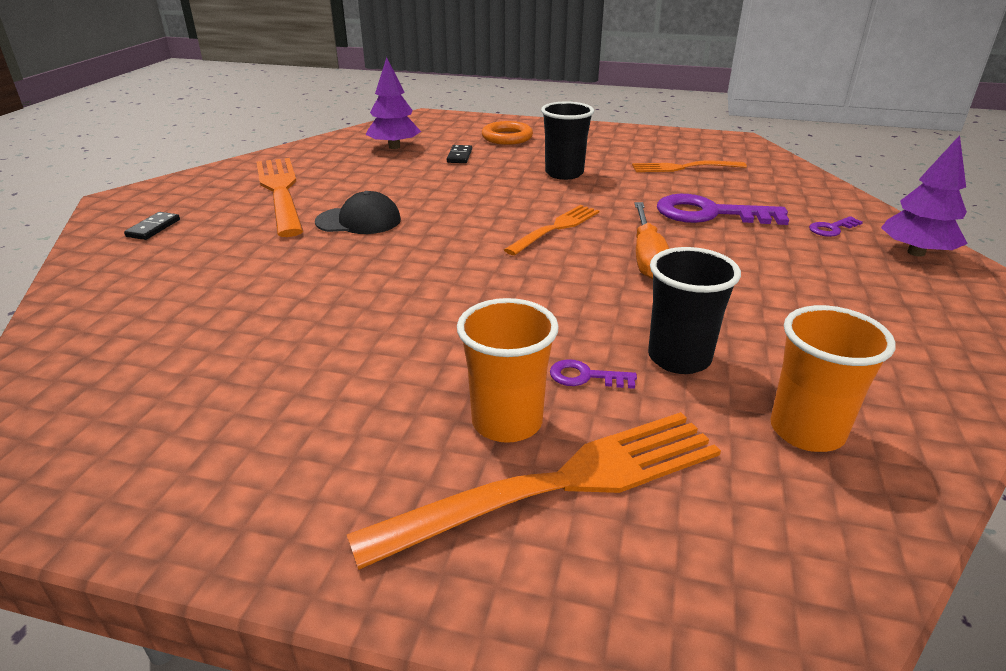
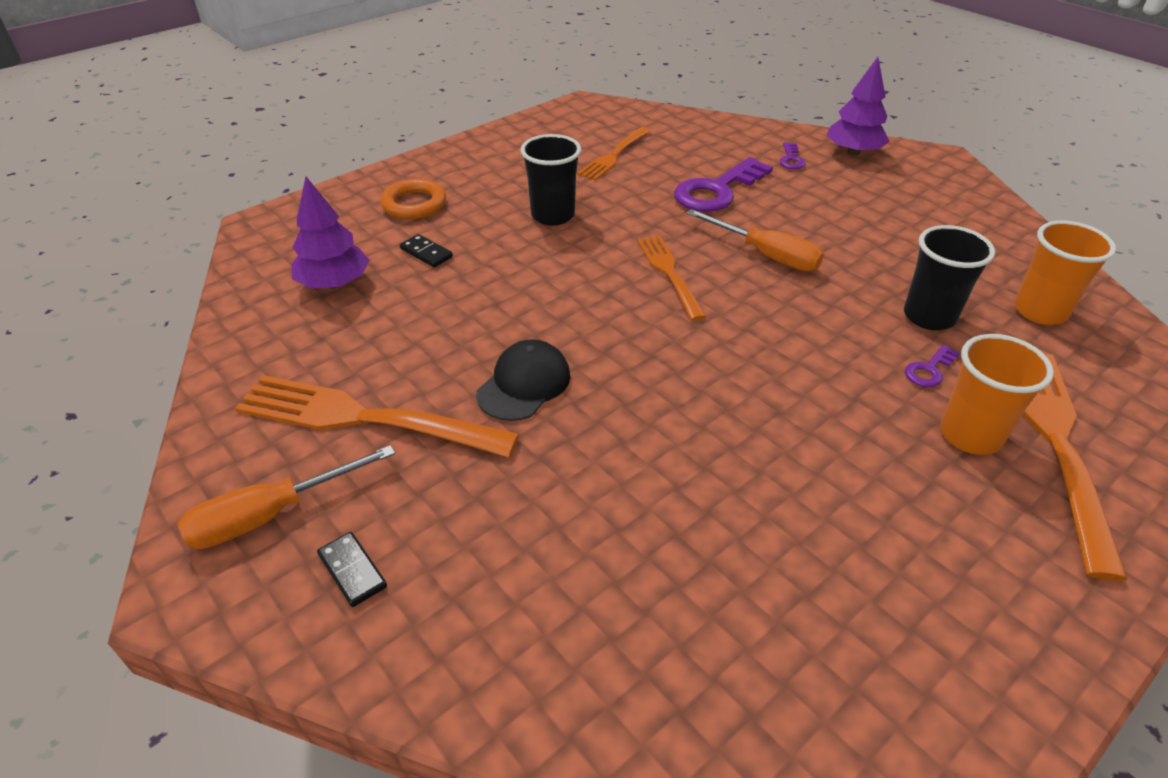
camera: 55 degrees left, 10 degrees up
(183, 197) = (271, 515): none -> orange screwdriver

